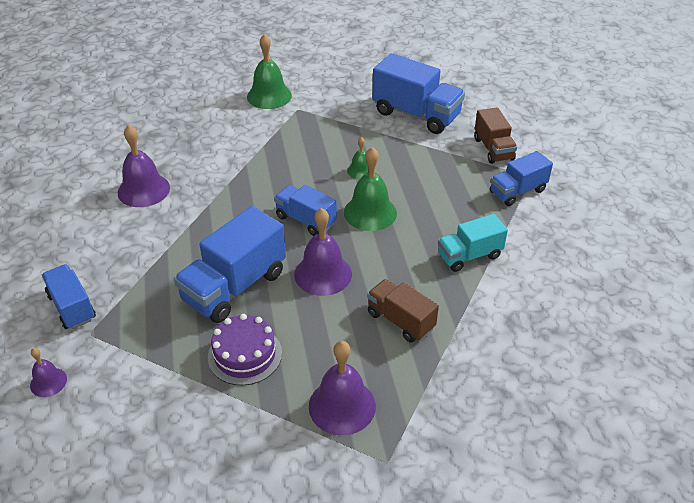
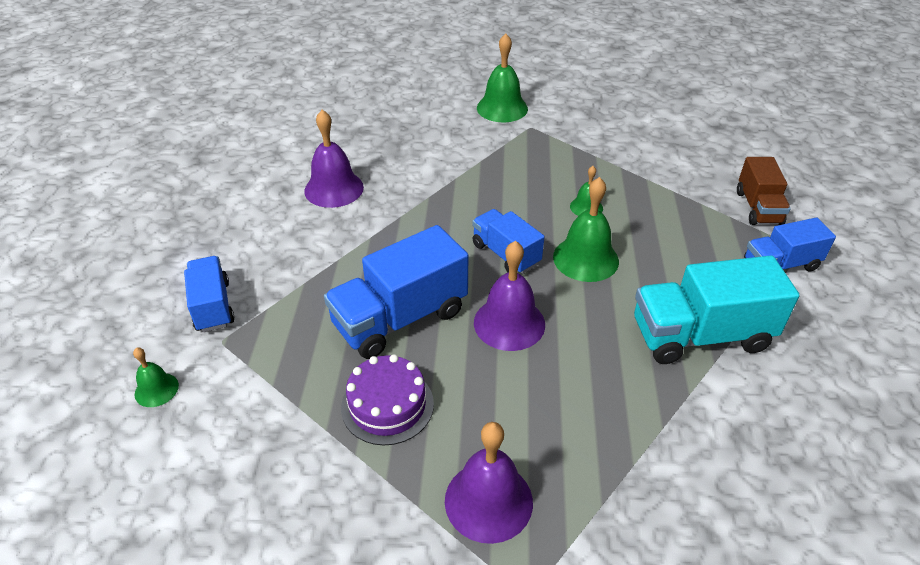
camera: 15 degrees right, 0 degrees up
(48, 382) = (156, 389): purple bell -> green bell
(400, 321) = (591, 402): brown truck -> none
(416, 114) = (669, 153): blue truck -> none
(469, 256) = (700, 335): turquoise truck -> turquoise truck, size x1.64

